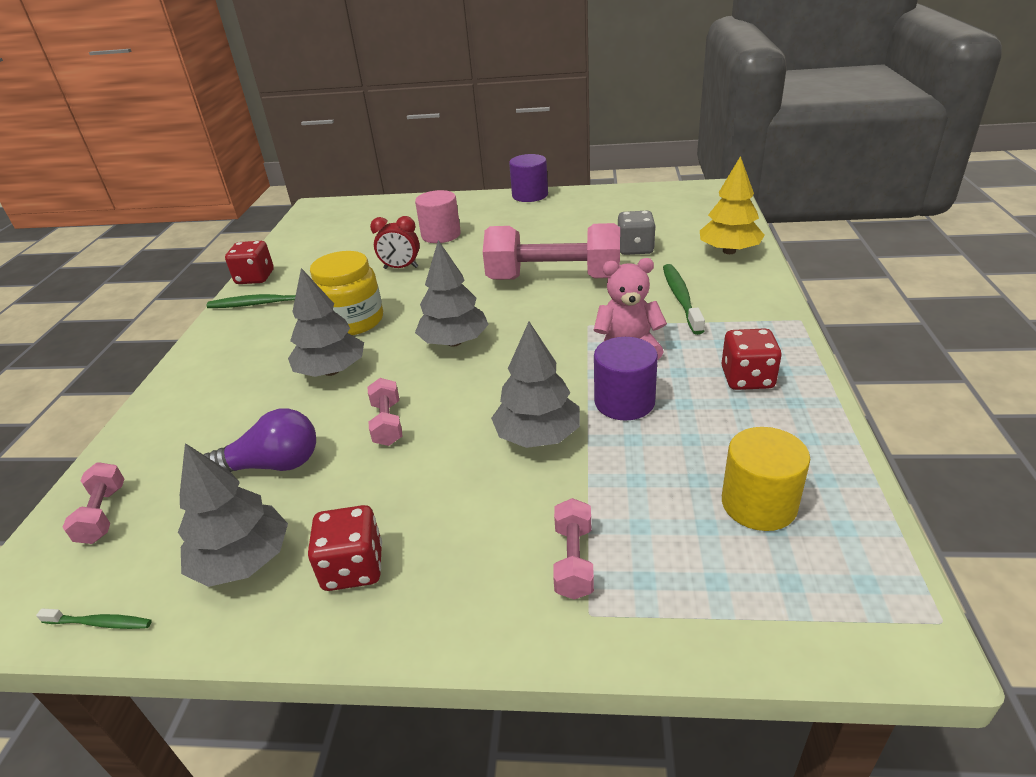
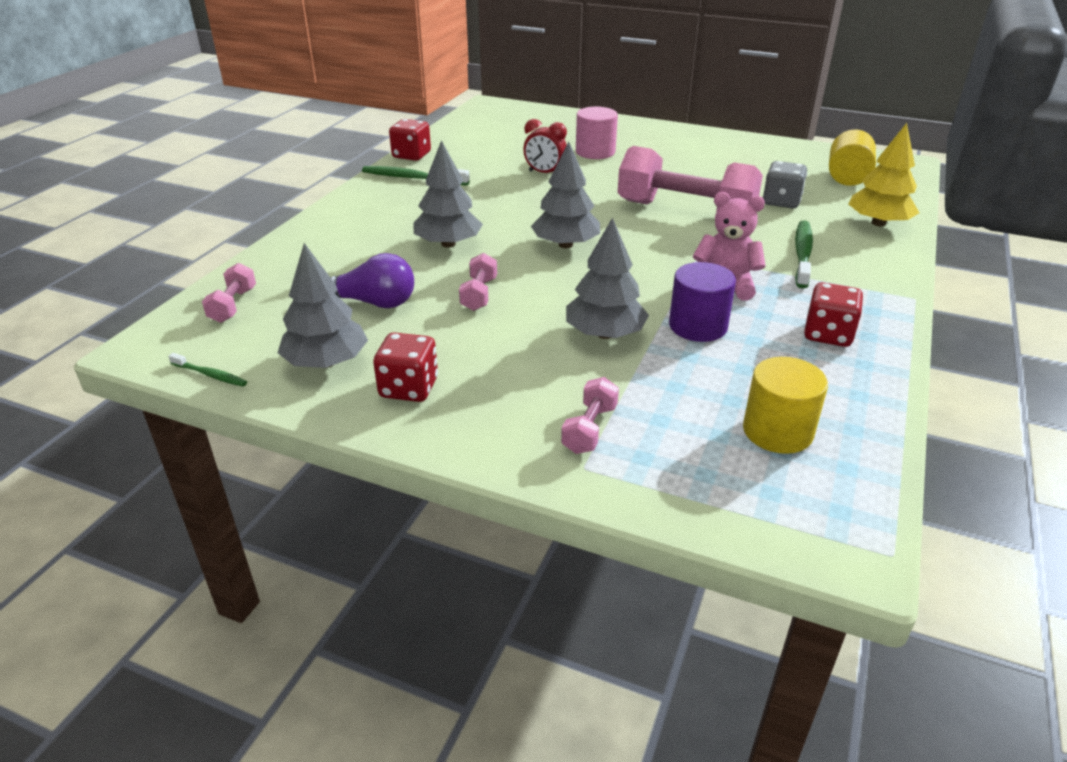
camera: 15 degrees right, 0 degrees up
(353, 321) = (483, 209): yellow jar -> none
(530, 195) = (700, 132): purple cylinder -> none
(679, 212) = (847, 177): none -> yellow cylinder

